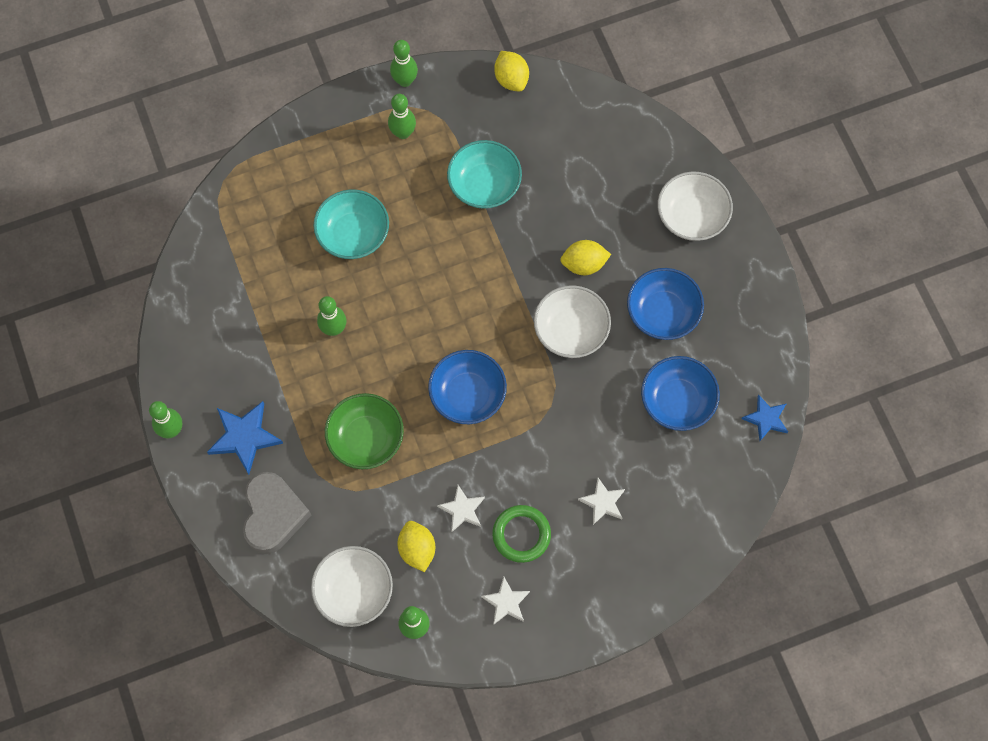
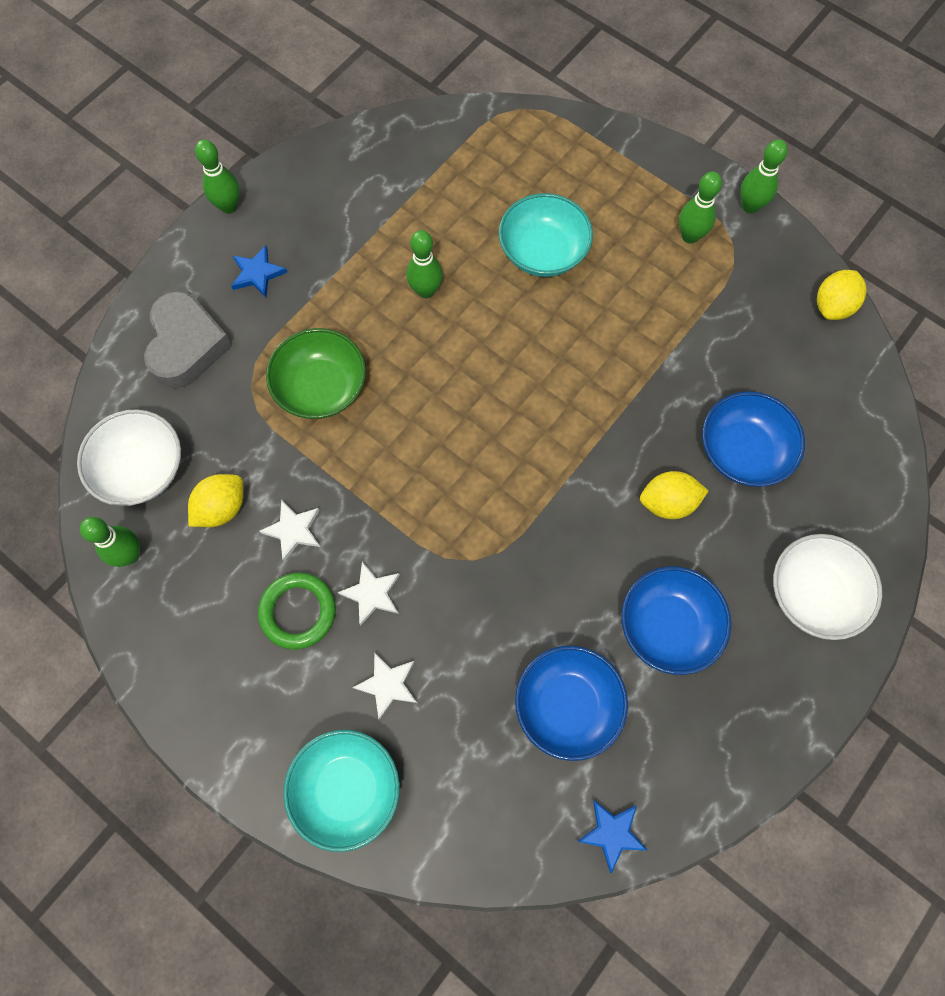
camera: 60 degrees right, 0 degrees up
(244, 437) = (257, 273): blue star -> blue star, size x0.63
(273, 515) = (187, 345): grey heart -> grey heart turned 60 degrees counterclockwise
(467, 395) = (432, 463): blue bowl -> blue bowl (743, 451)
(484, 185) = (689, 346): turquoise bowl -> turquoise bowl (347, 789)
(506, 602) = (208, 639): white star -> white star (372, 594)
(571, 330) = (578, 532): white bowl -> none
(584, 264) = (668, 502): yellow lemon -> yellow lemon turned 60 degrees counterclockwise

